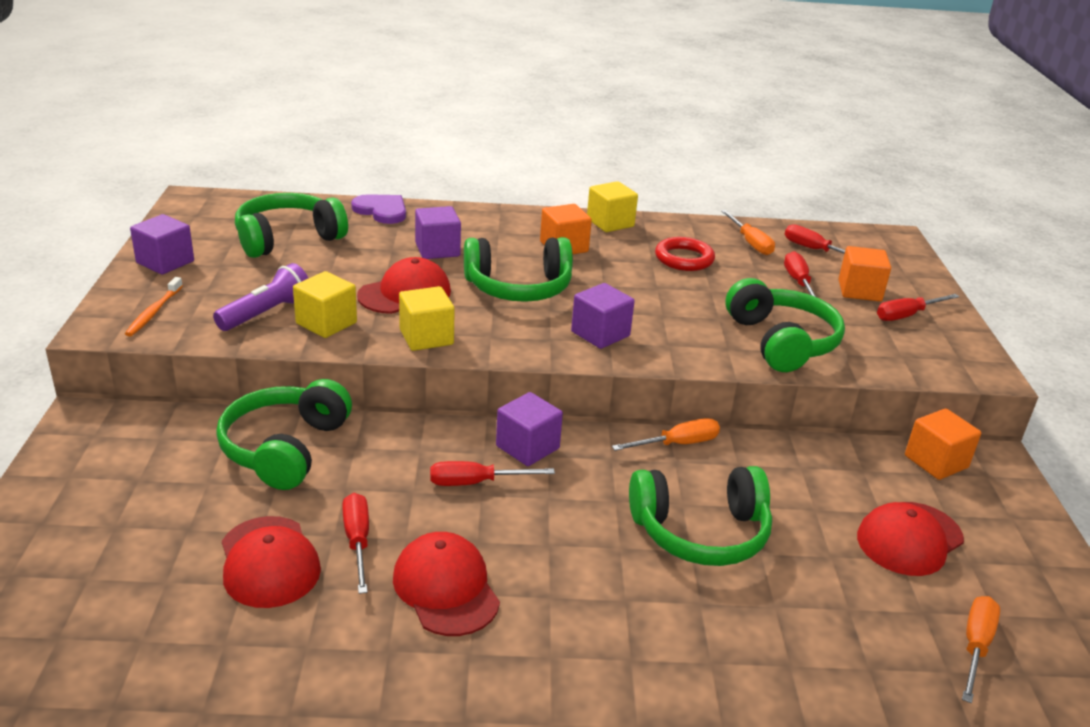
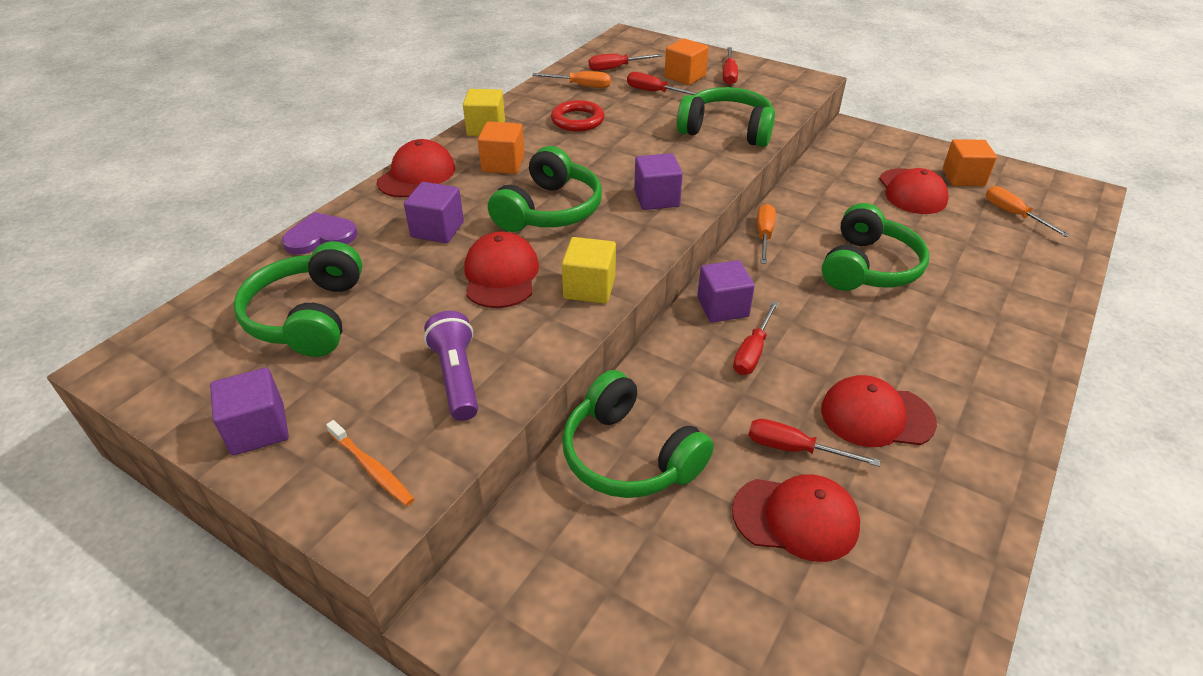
camera: 55 degrees left, 10 degrees up
(326, 323) = (512, 341): yellow cube -> none
(502, 218) = (417, 175): none -> red cap
(936, 461) = (843, 148): orange cube -> orange cube (963, 177)

